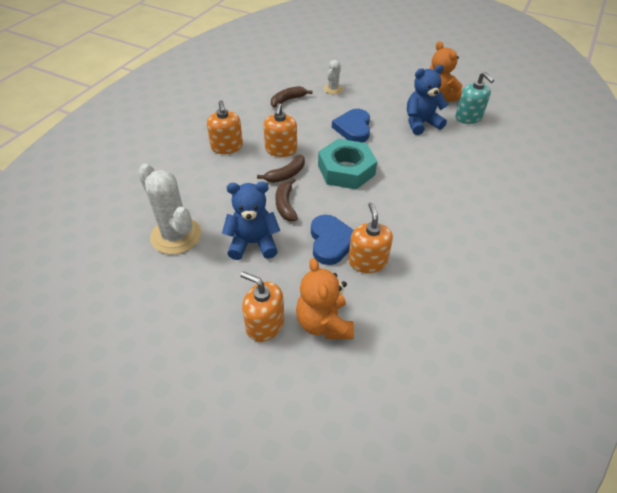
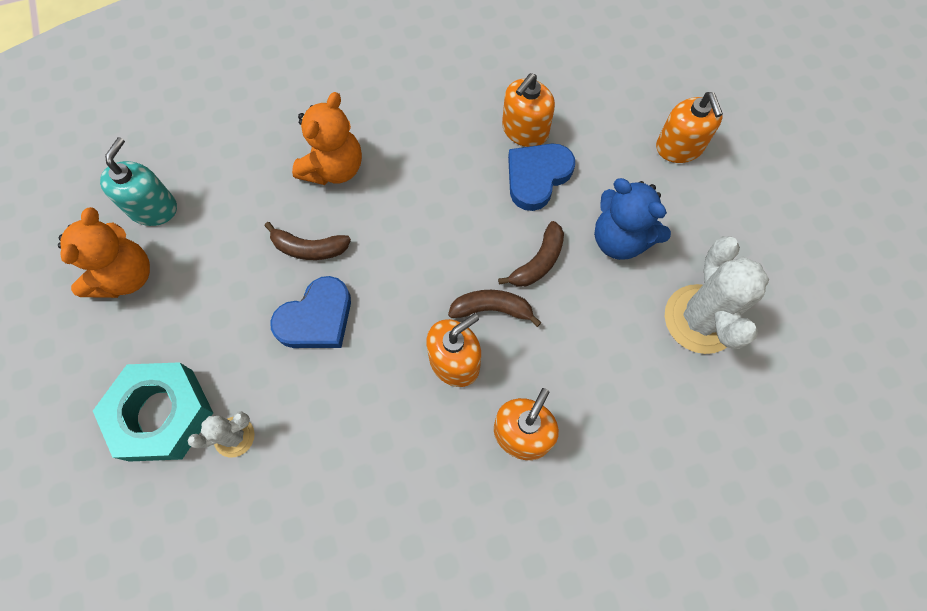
camera: 135 degrees left, 20 degrees up
(287, 100) = (332, 472): brown banana -> brown banana (309, 248)
(324, 323) = (626, 109): orange teddy bear -> orange teddy bear (334, 168)
(346, 170) = (413, 255): turquoise nut -> turquoise nut (161, 415)
(421, 123) = (223, 250): blue teddy bear -> none

